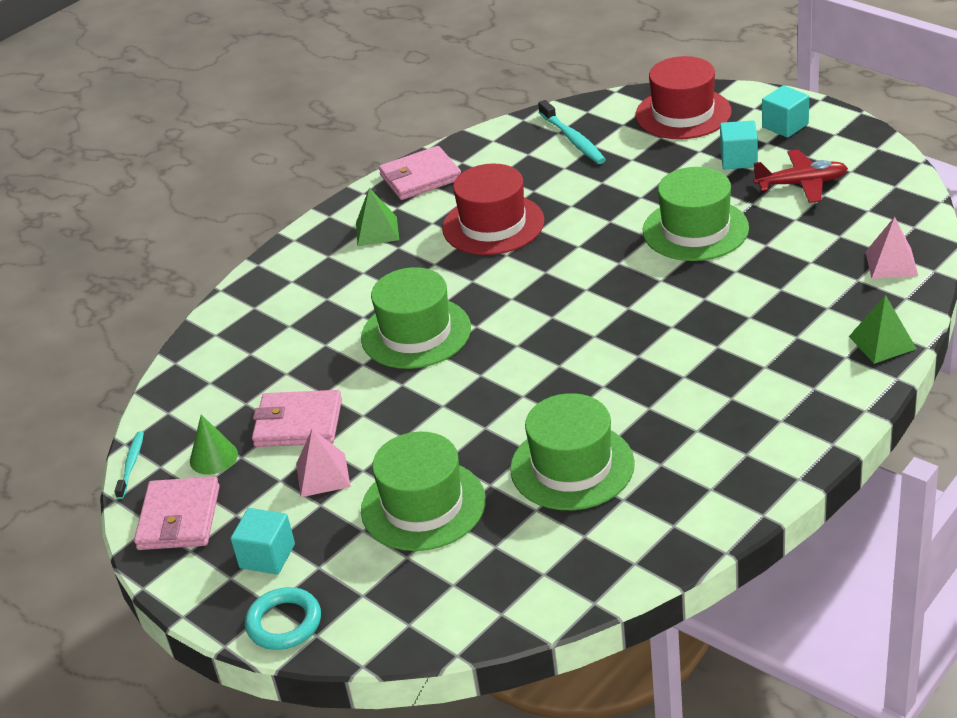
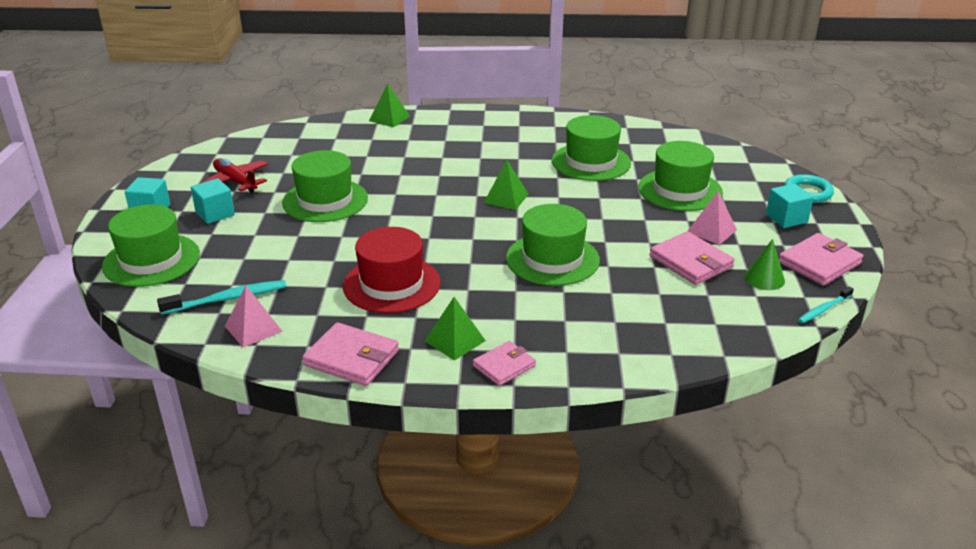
camera: 135 degrees left, 5 degrees down
(318, 243) = (504, 366): none -> pink wallet
(563, 354) = (506, 198): none -> green pyramid
(573, 139) = (227, 299): turquoise toothbrush -> turquoise toothbrush turned 45 degrees clockwise
(683, 113) = (151, 260): red hat -> green hat
(891, 263) = (309, 133): pink pyramid -> pink pyramid (253, 328)

